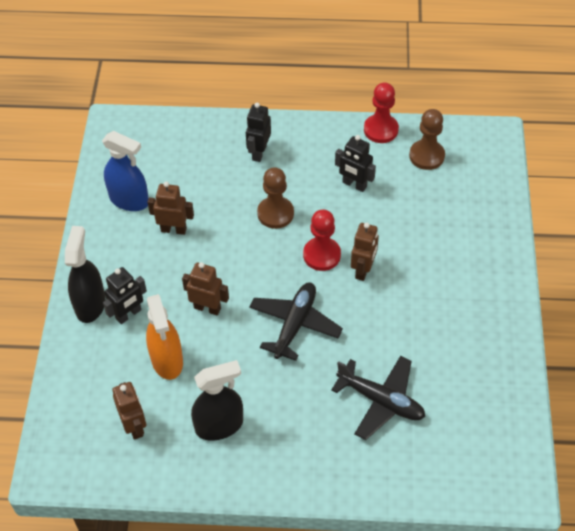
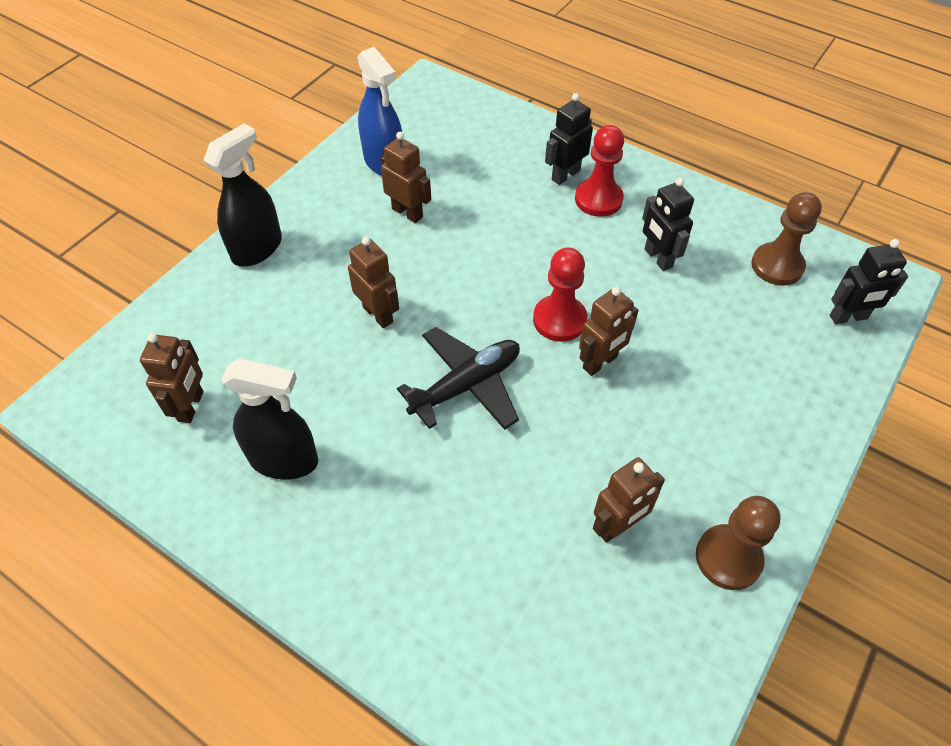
camera: 30 degrees right, 0 degrees up
(128, 314) = (287, 278): black robot -> black robot (848, 317)
(167, 360) = (287, 350): orange spray bottle -> none
(275, 213) = (536, 248): brown pawn -> brown pawn (728, 558)
(381, 130) = (734, 211): red pawn -> red pawn (598, 199)
(381, 401) = (507, 543): black plane -> none
(432, 359) = (617, 526): none -> brown robot

